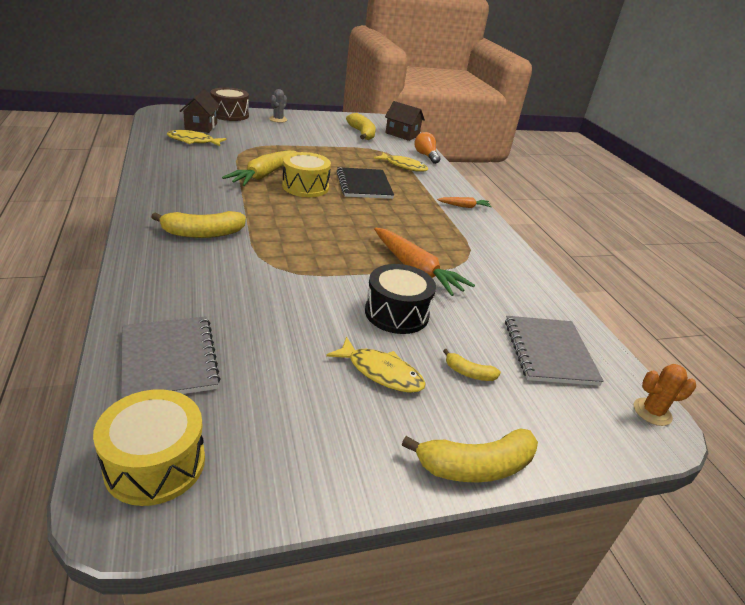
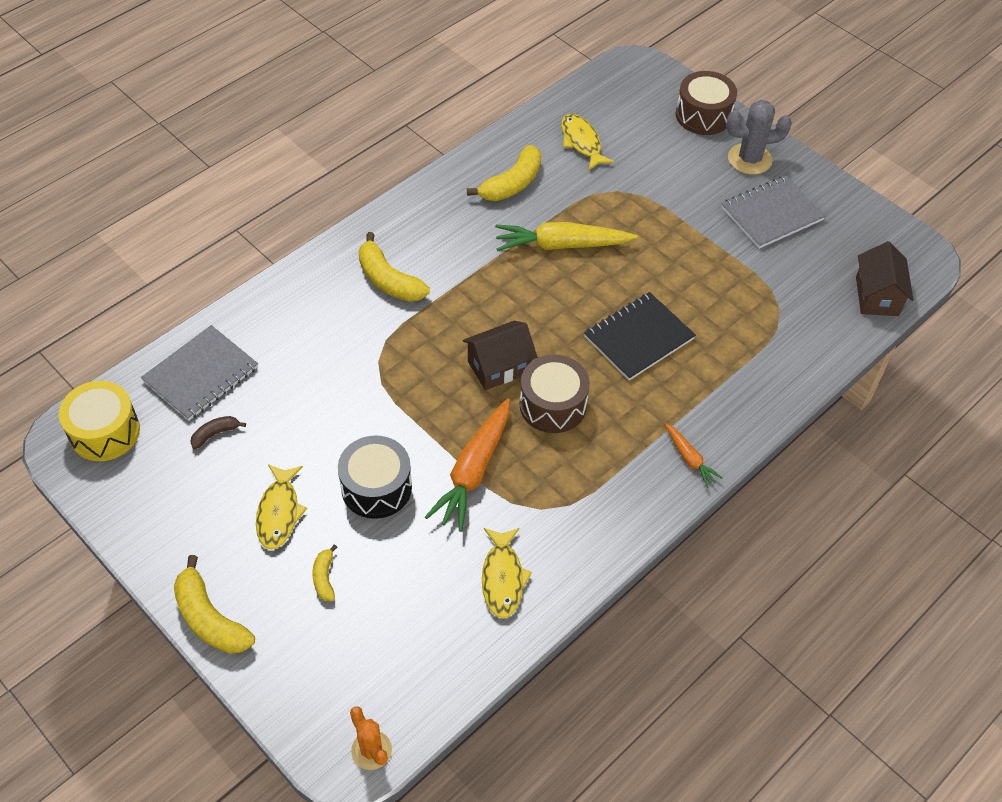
camera: 65 degrees right, 20 degrees up
(201, 126) = (632, 119): brown house -> brown house (499, 367)
(253, 378) = (215, 434): none -> brown banana
(278, 119) = (749, 159): grey cactus -> grey cactus, size x1.54
(305, 187) = (572, 292): yellow drum -> none
(362, 133) = (816, 256): yellow banana -> yellow banana (512, 184)
(387, 225) = (553, 405): none -> brown drum
(403, 166) = (750, 348): yellow fish -> yellow fish (502, 578)
(426, 156) = (823, 355): orange light bulb -> none
(549, 352) = (409, 637): grey notebook -> grey notebook (771, 214)

